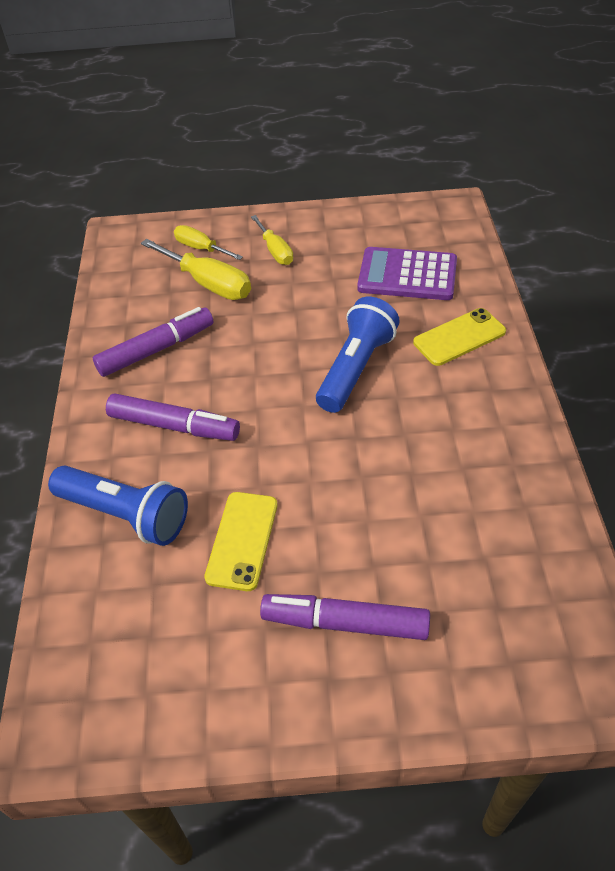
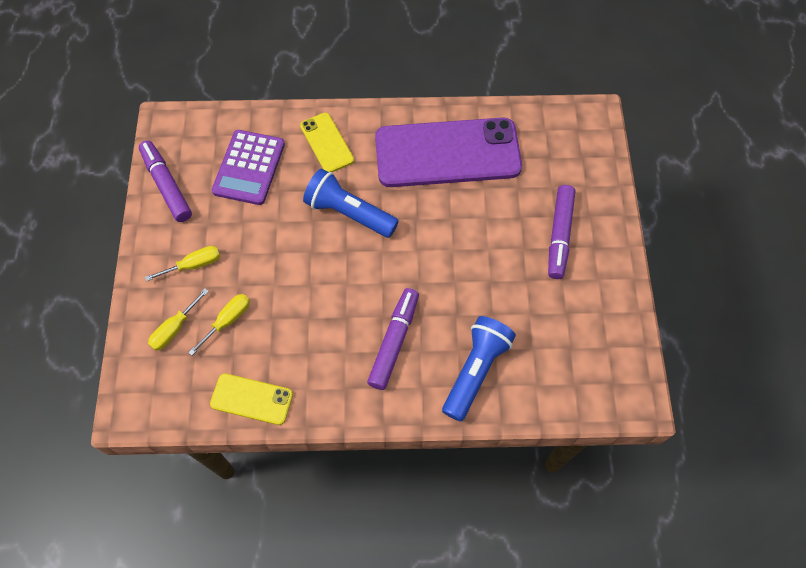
camera: 90 degrees left, 15 degrees up
(156, 349) = (306, 360): purple marker -> purple marker (167, 185)
(208, 283) = (228, 320): yellow screwdriver -> yellow screwdriver, size x0.63
(242, 540) = (500, 292): yellow phone -> yellow phone (252, 399)
(472, 467) = (447, 153): none -> purple phone

